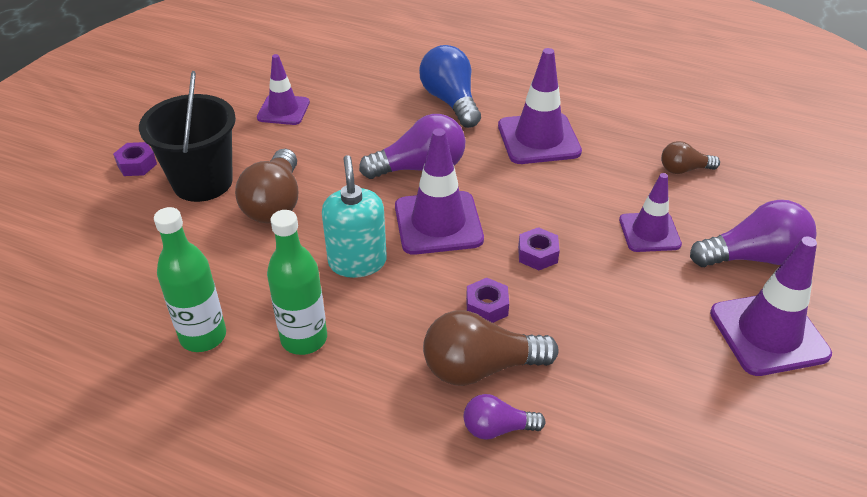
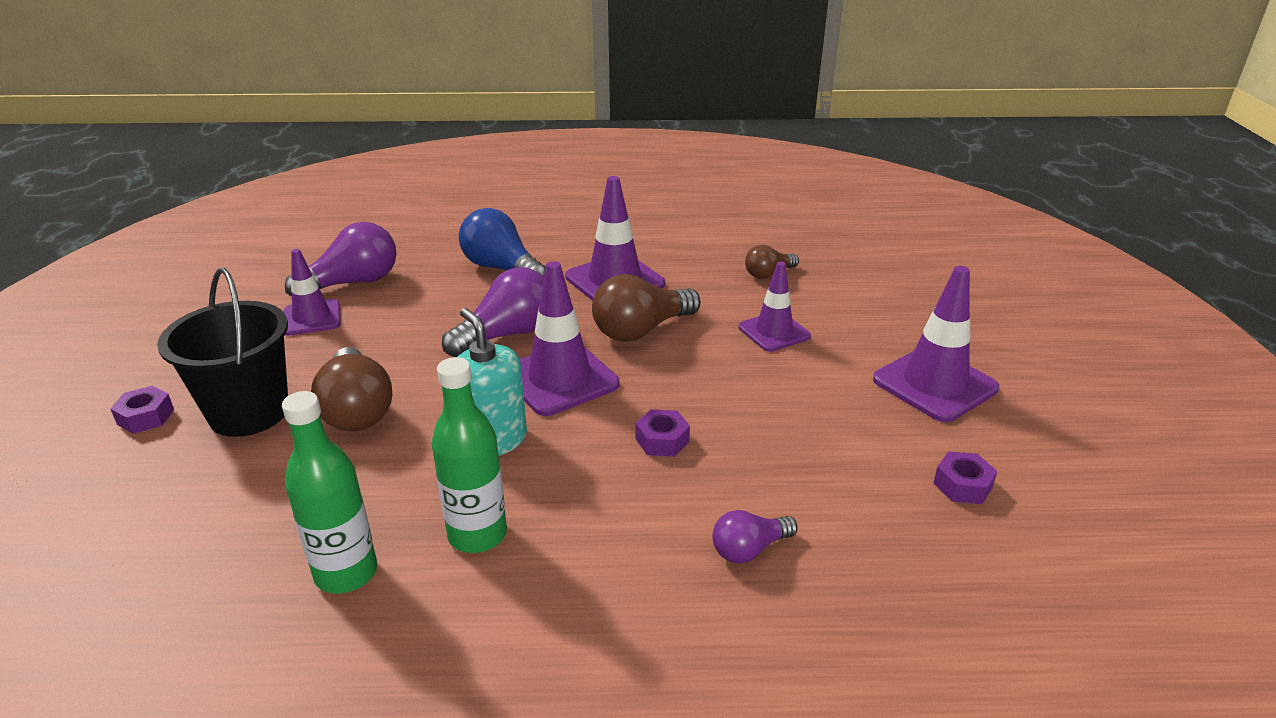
camera: 25 degrees left, 10 degrees down
(480, 368) = (693, 498): brown light bulb -> brown light bulb (641, 330)
(537, 254) = (681, 379): purple nut -> purple nut (962, 485)
(753, 257) = (878, 327): purple light bulb -> purple light bulb (353, 283)

